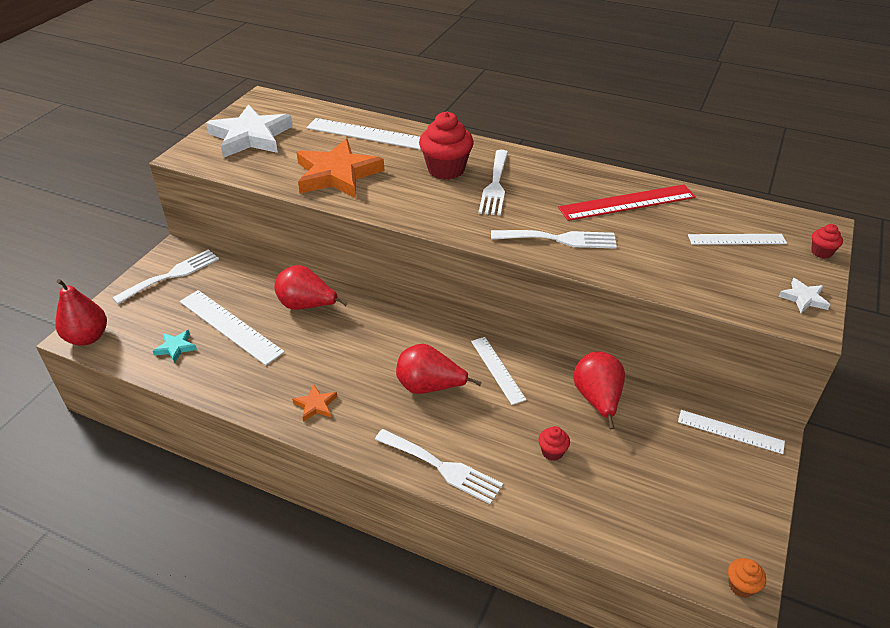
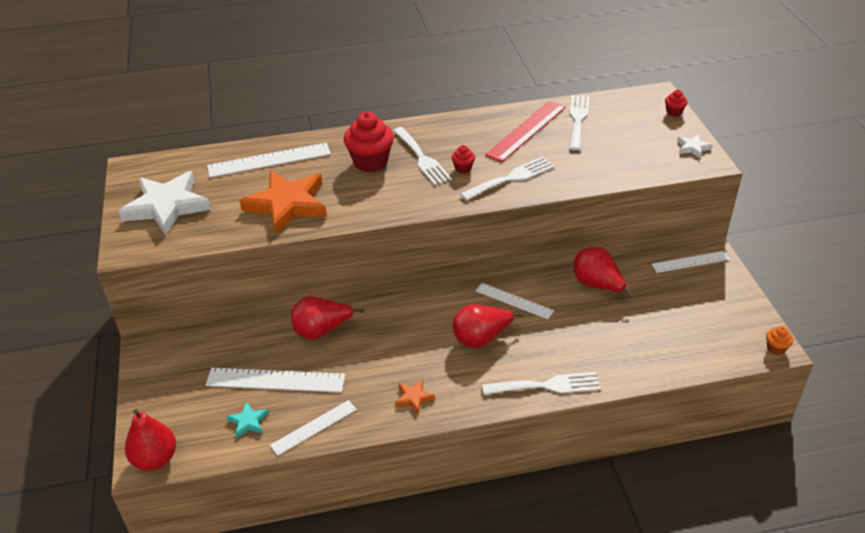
camera: 35 degrees left, 0 degrees up
(172, 275) = (169, 368): white fork -> white fork (578, 119)
(552, 452) = (603, 334): red cupcake -> red cupcake (463, 168)
(736, 239) = (619, 126): white ruler -> white ruler (314, 427)

